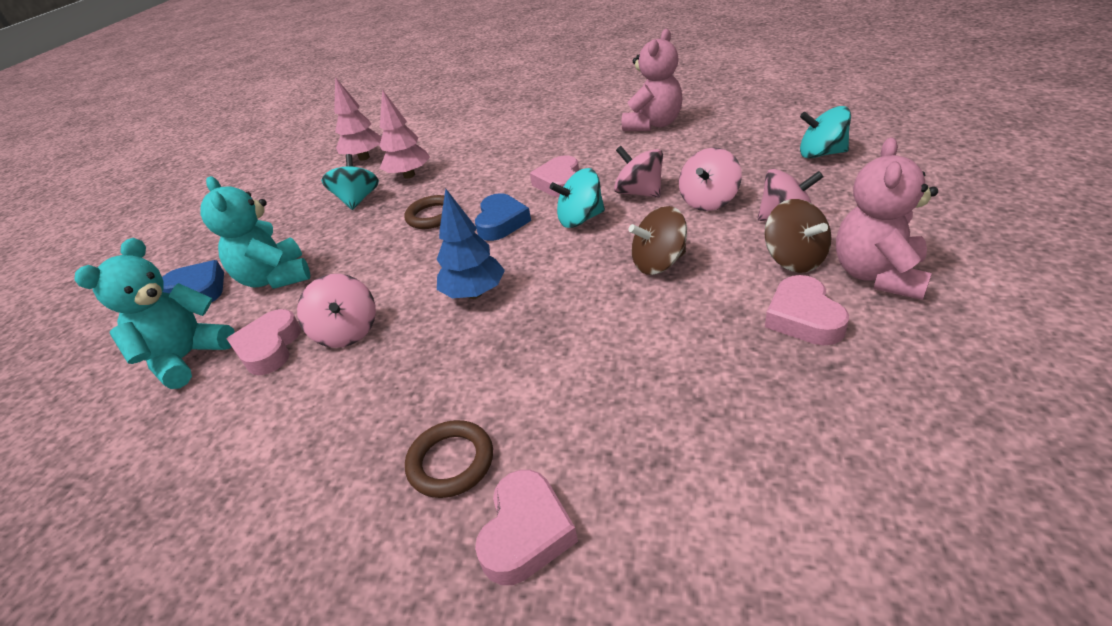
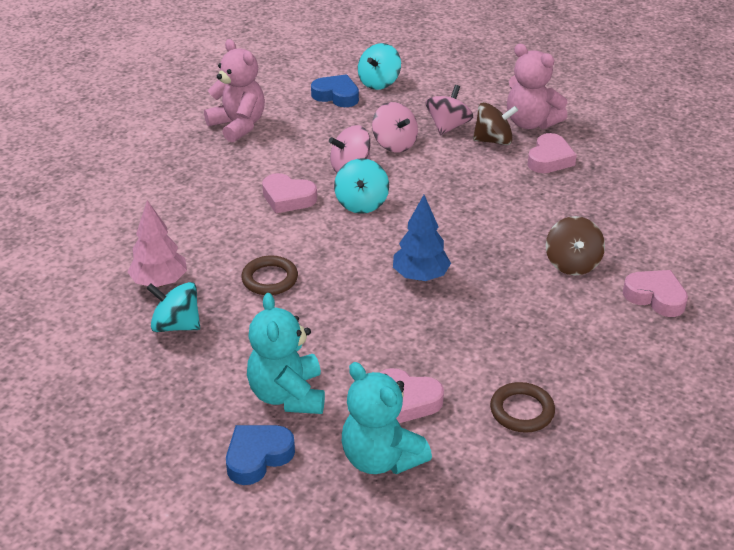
camera: 75 degrees left, 0 degrees up
(275, 278) = (287, 395): turquoise teddy bear -> turquoise teddy bear turned 90 degrees clockwise
(347, 332) = (419, 351): pink spinning top -> none
(364, 158) = (65, 310): pink tree -> none
(451, 462) = (592, 316): brown ring -> brown ring (522, 411)
(501, 222) = (324, 243): blue heart -> blue heart (336, 96)
(659, 263) = (453, 188): brown spinning top -> brown spinning top (572, 263)
(803, 318) = (549, 159): pink heart -> pink heart turned 75 degrees counterclockwise

